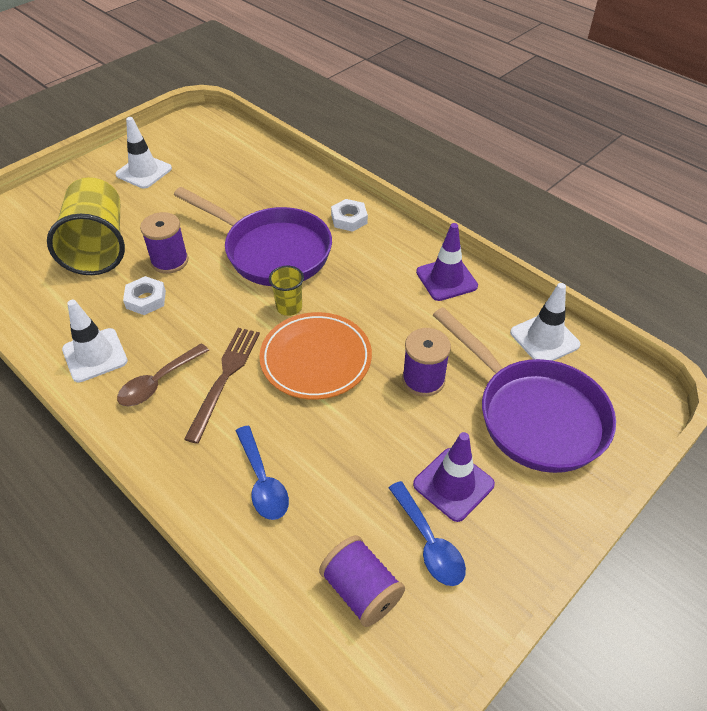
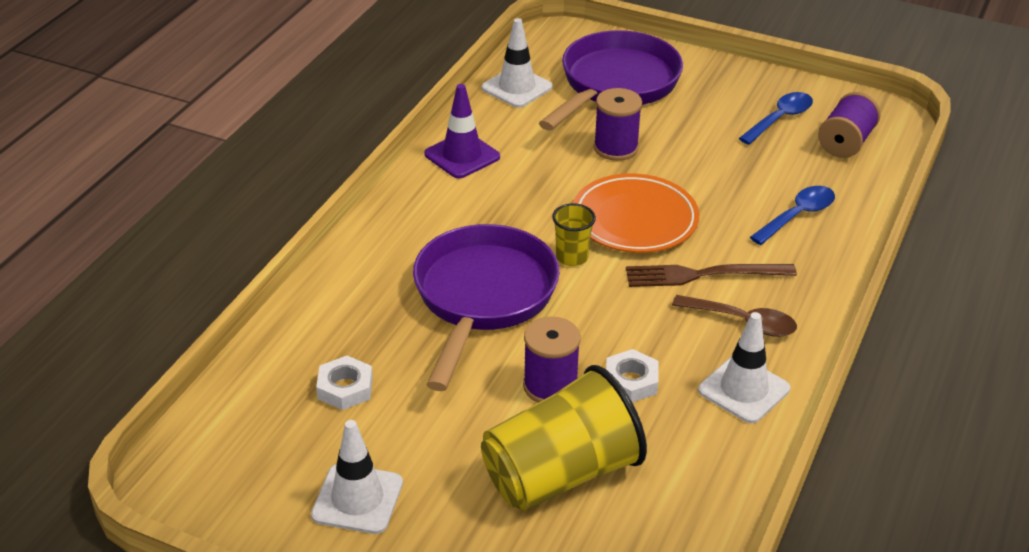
camera: 110 degrees left, 10 degrees down
(349, 219) = (386, 248): white nut -> white nut (345, 388)
(453, 484) = (718, 115): purple traffic cone -> none

